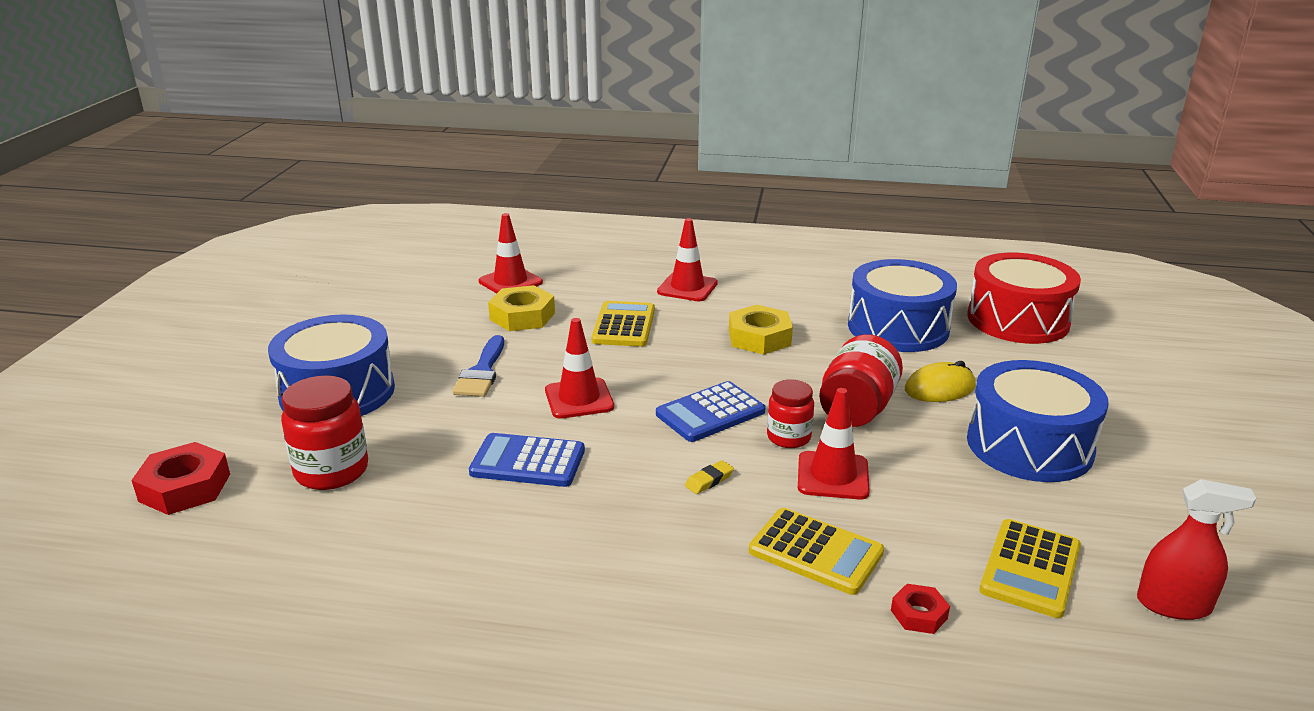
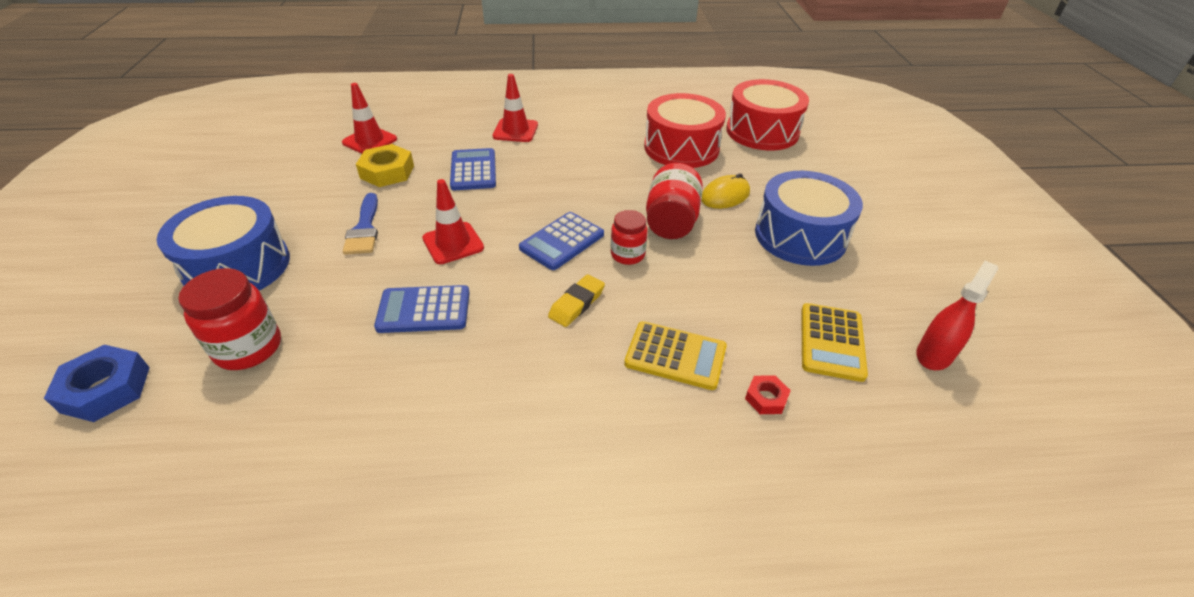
camera: 15 degrees left, 15 degrees up
(185, 487) = (106, 389): red nut -> blue nut
(624, 325) = (473, 170): yellow calculator -> blue calculator
(709, 480) = (577, 304): yellow eraser -> yellow eraser, size x1.58
(759, 338) = (582, 169): yellow nut -> none
(833, 476) = (669, 284): red traffic cone -> none
(898, 327) = (681, 148): blue drum -> red drum
(1173, 604) = (934, 354): red spray bottle -> red spray bottle turned 45 degrees counterclockwise

